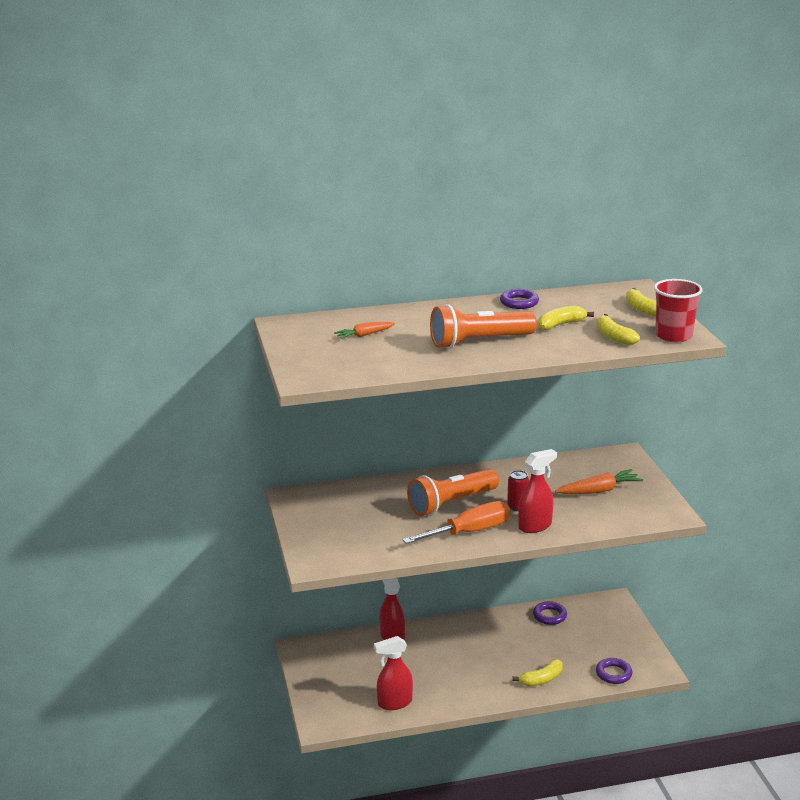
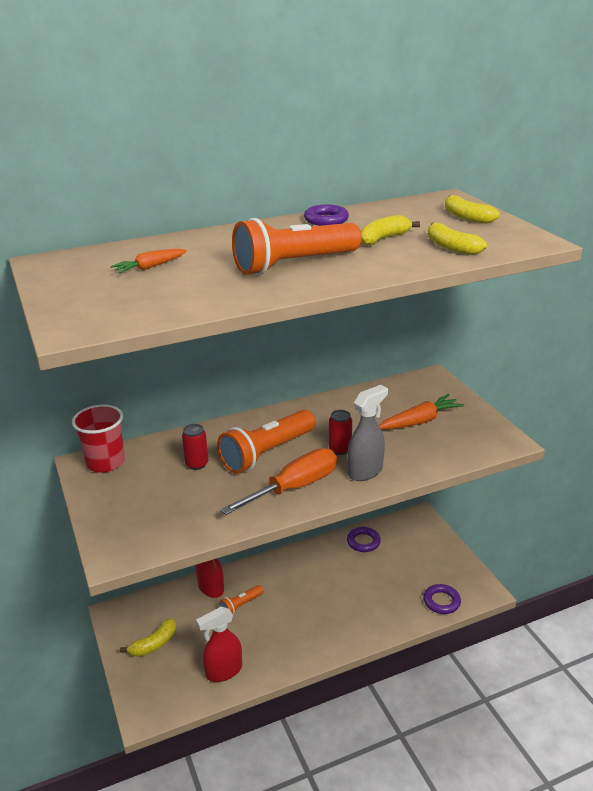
camera: 10 degrees left, 5 degrees up
(388, 506) = (197, 464): none -> red can
(418, 655) = (240, 605): none -> orange flashlight
(535, 526) = (365, 471): red spray bottle -> grey spray bottle
(541, 679) = (372, 619): yellow banana -> yellow banana (154, 644)
(673, 336) = (517, 241): red cup -> red cup (105, 462)

